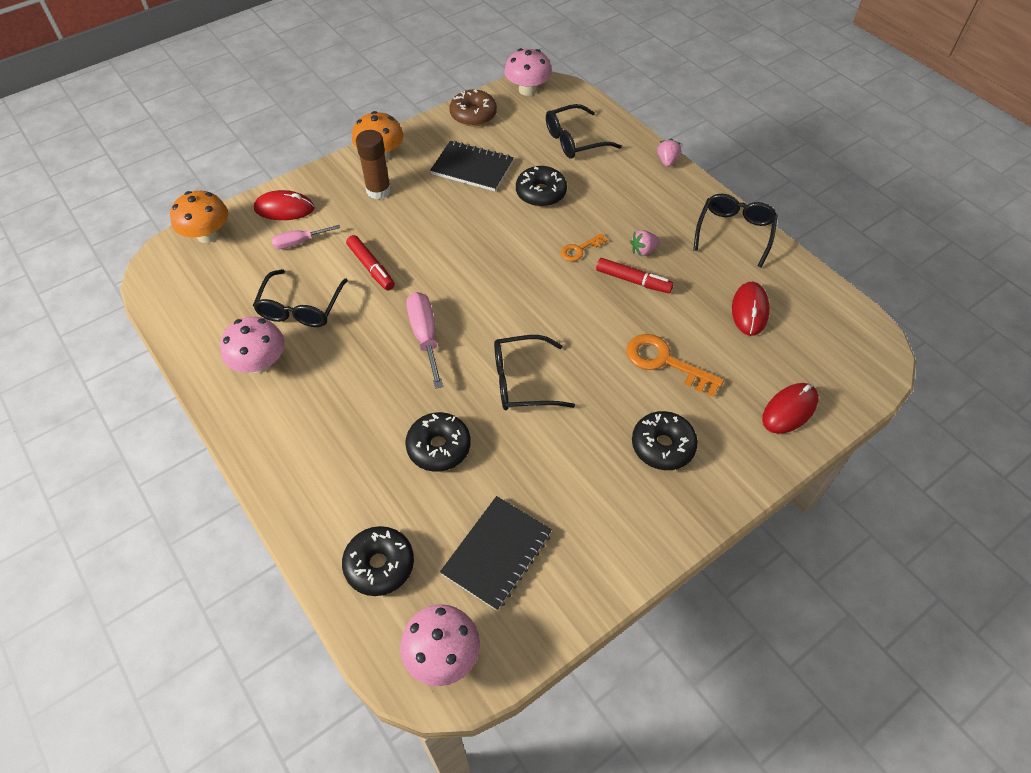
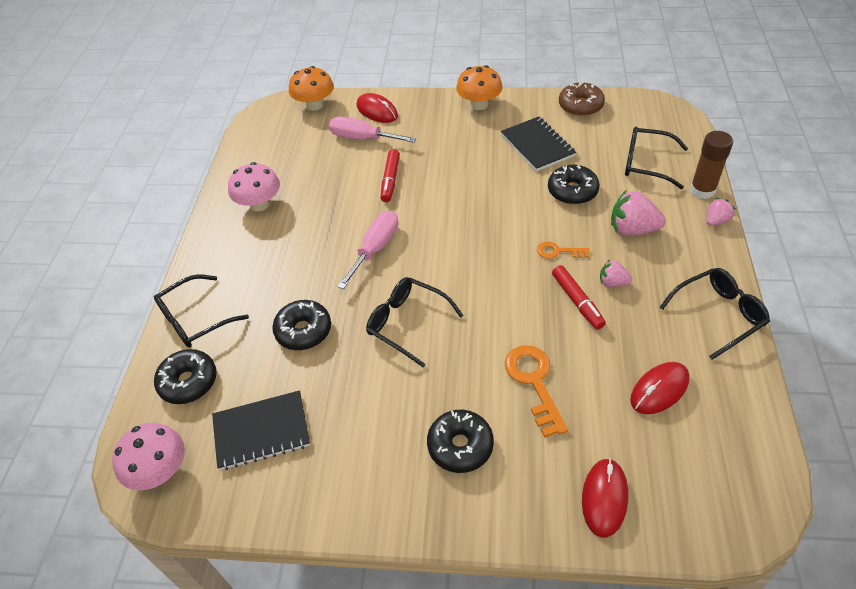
camera: 45 degrees right, 5 degrees down
(299, 242) = (362, 138): pink screwdriver -> pink screwdriver, size x1.56
(301, 308) = (319, 182): black glasses -> black glasses (195, 319)
(378, 190) = (451, 129): brown glue stick -> brown glue stick (702, 190)
(527, 90) = (647, 106): pink mushroom -> none
(616, 200) = (632, 229): none -> pink strawberry
(789, 410) = (604, 498): red mouse -> red mouse turned 75 degrees counterclockwise

